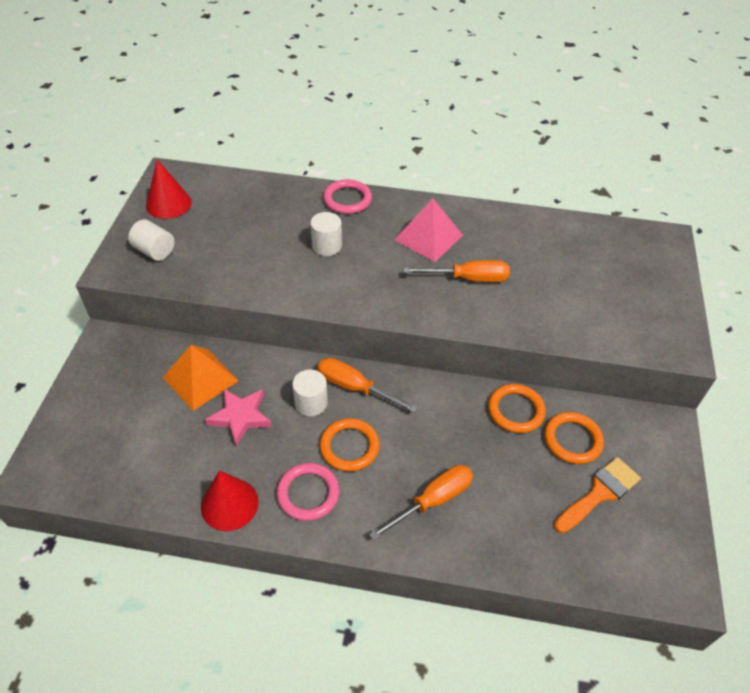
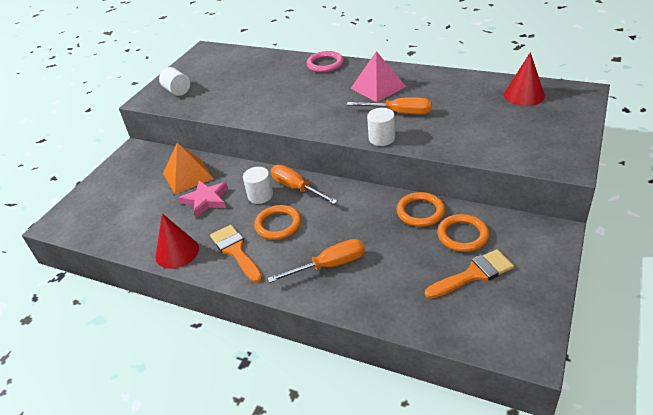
camera: 20 degrees right, 10 degrees down
(168, 204) = (198, 65): red cone -> red cone (524, 95)
(308, 493) = (236, 251): pink ring -> orange brush
(326, 246) = (298, 90): white cylinder -> white cylinder (382, 138)

